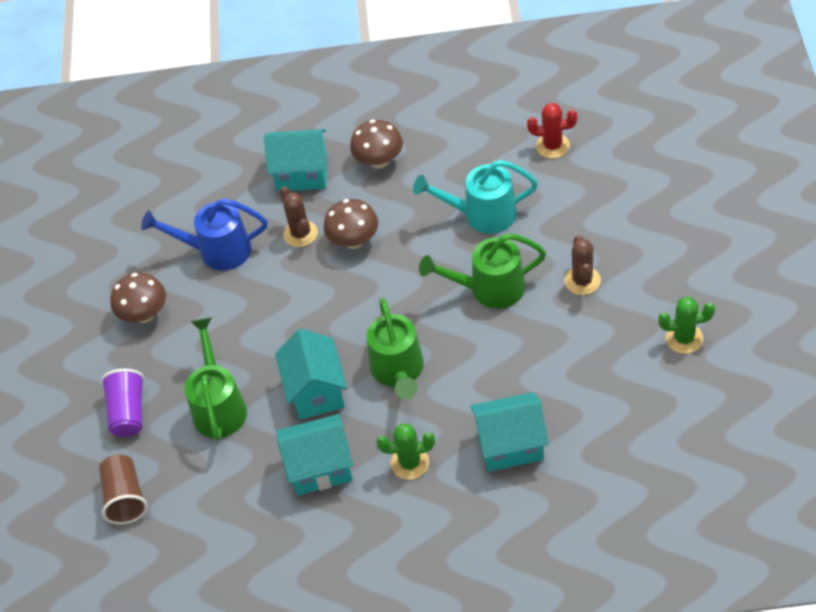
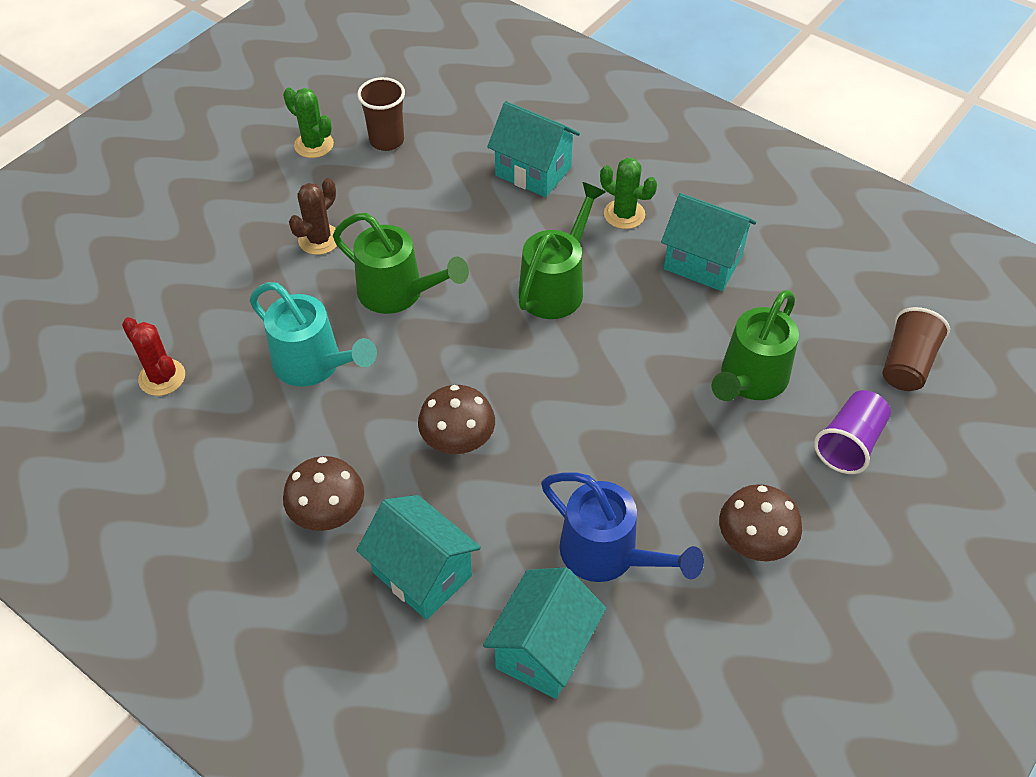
camera: 145 degrees left, 0 degrees up
(300, 234) = (501, 497): brown cactus -> none
(316, 391) = (645, 324): turquoise house -> turquoise house (544, 650)
(641, 384) = (387, 140): none -> brown cup

